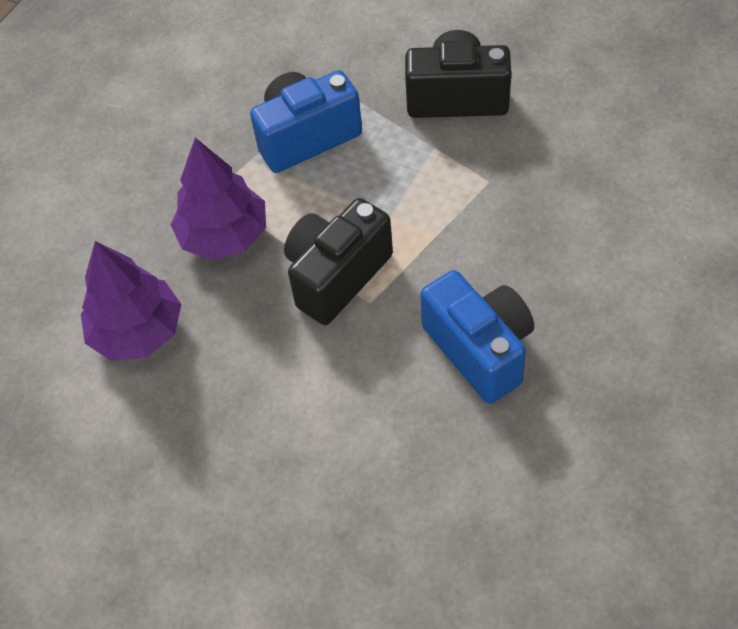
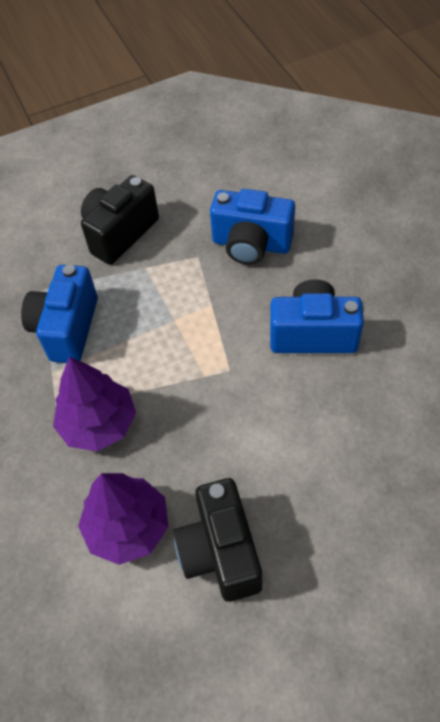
camera: 55 degrees left, 0 degrees up
(337, 276) = (193, 376): black camera -> black camera (221, 552)
(550, 218) = (251, 244): none -> blue camera

